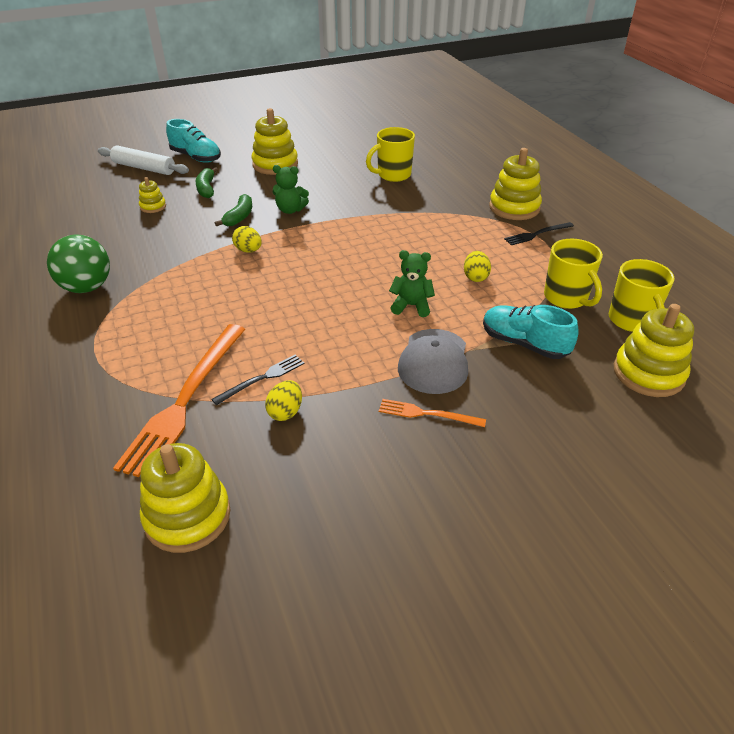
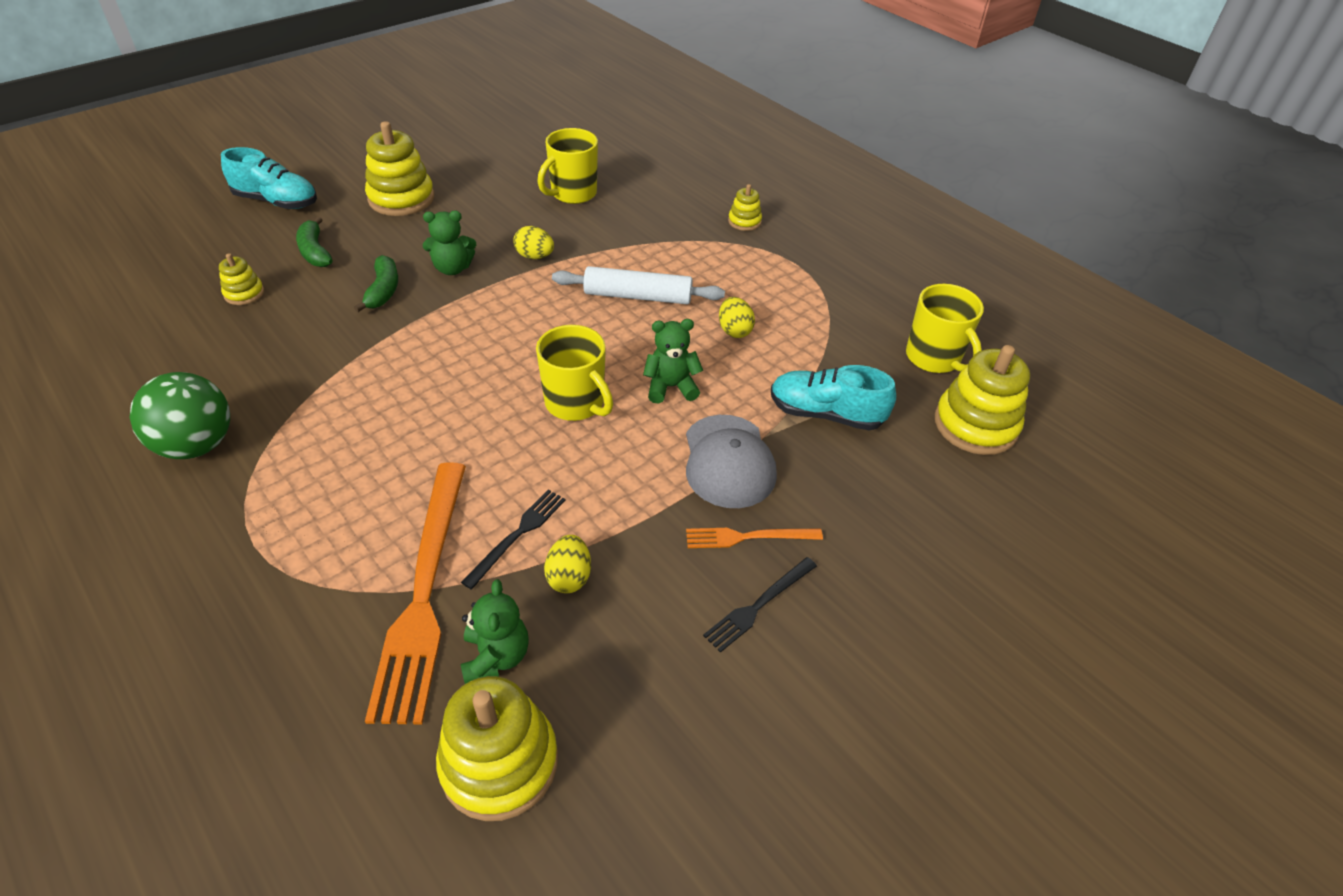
camera: 20 degrees left, 5 degrees up
(144, 168) = (202, 230): white rolling pin -> white rolling pin (638, 296)
(214, 450) = (496, 656): none -> green teddy bear
(248, 250) = (418, 342): yellow egg -> yellow egg (535, 256)
(514, 208) = (744, 221): yellow stacking toy -> yellow stacking toy, size x0.51
(537, 234) = (785, 256): black fork -> black fork (759, 605)
(566, 298) = (851, 341): yellow mug -> yellow mug (576, 403)

